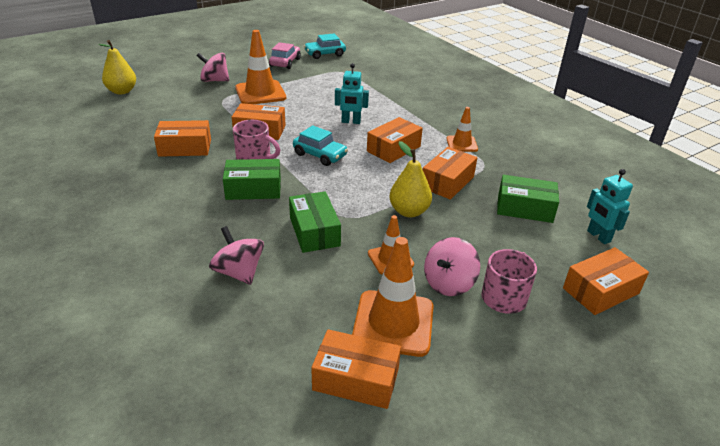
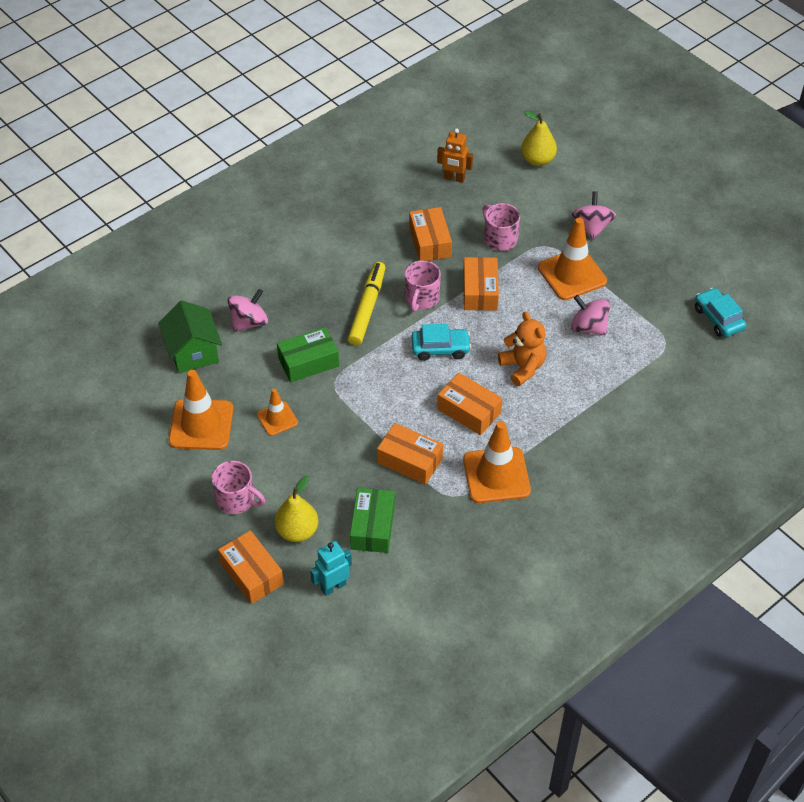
camera: 85 degrees right, 15 degrees up
(111, 128) = (454, 178): none -> orange robot
(202, 116) = (499, 238): none -> pink mug
(253, 189) = (367, 308): green box -> yellow marker
(270, 326) = (193, 352): none -> green house
(285, 62) = (672, 281): pink car -> none
(320, 155) = (440, 349): turquoise car -> turquoise car turned 120 degrees counterclockwise
(351, 122) = (522, 367): turquoise robot -> orange teddy bear
(356, 379) = (146, 407): orange box -> none
(409, 211) = (350, 429): yellow pear -> yellow pear (297, 531)
(448, 283) = (250, 460): pink spinning top -> pink spinning top (588, 327)
(461, 144) = (496, 475): orange traffic cone -> orange traffic cone, size x1.77

